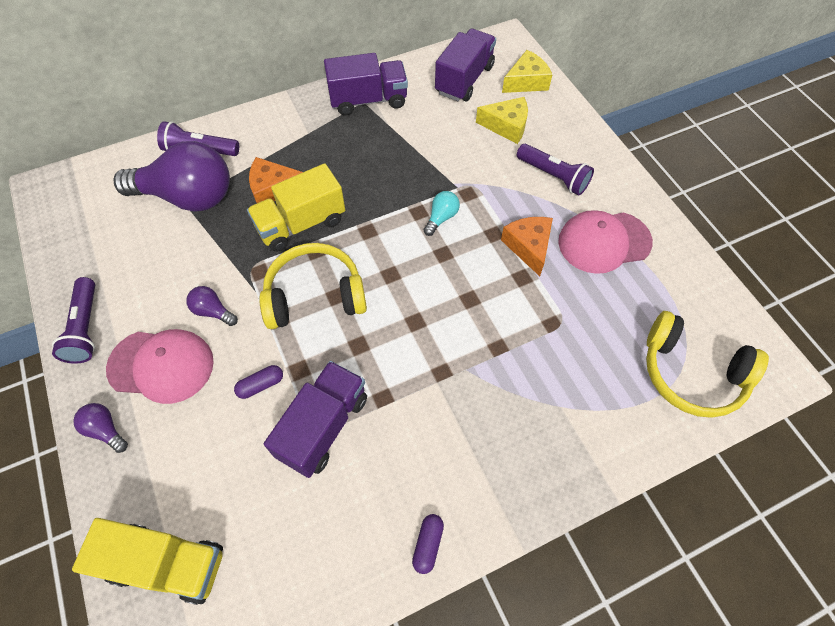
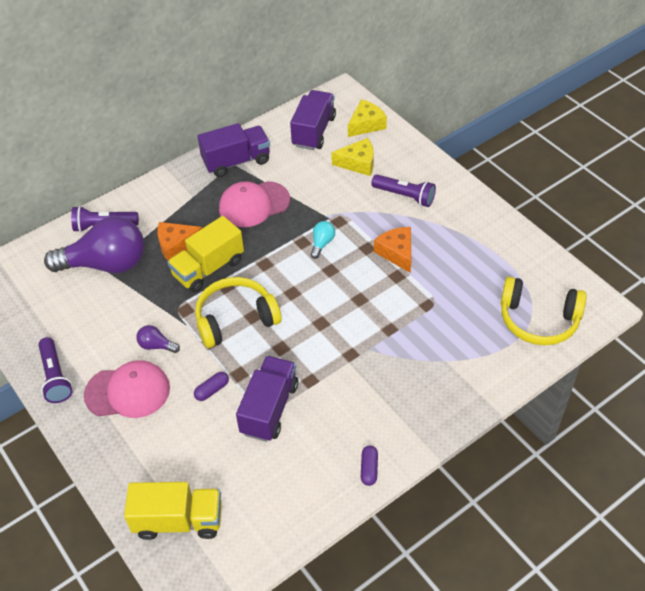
camera: 10 degrees left, 10 degrees down
(106, 430) = (99, 444): purple light bulb -> none
(604, 242) = (455, 239): pink cap -> pink cap (254, 204)

